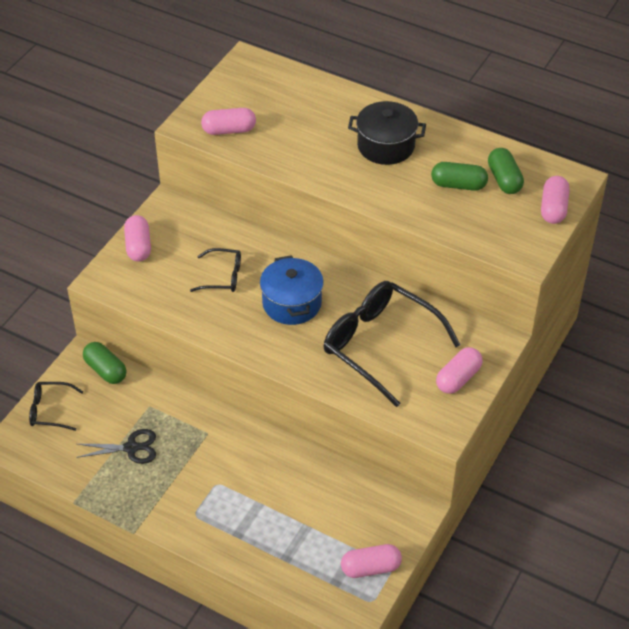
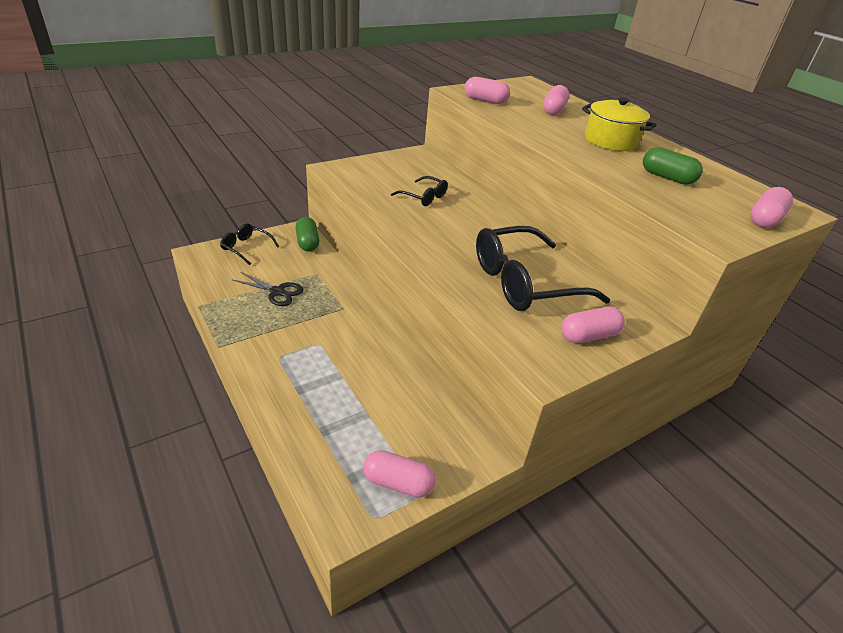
camera: 25 degrees right, 10 degrees down
(138, 246) = (377, 163): pink capsule -> pink capsule (553, 110)
(292, 303) = (466, 229): blue pot -> none
(380, 345) = (524, 282): black glasses -> black glasses turned 90 degrees counterclockwise
(386, 146) = (610, 141): black pot -> yellow pot
(504, 180) = (717, 188): green capsule -> none

